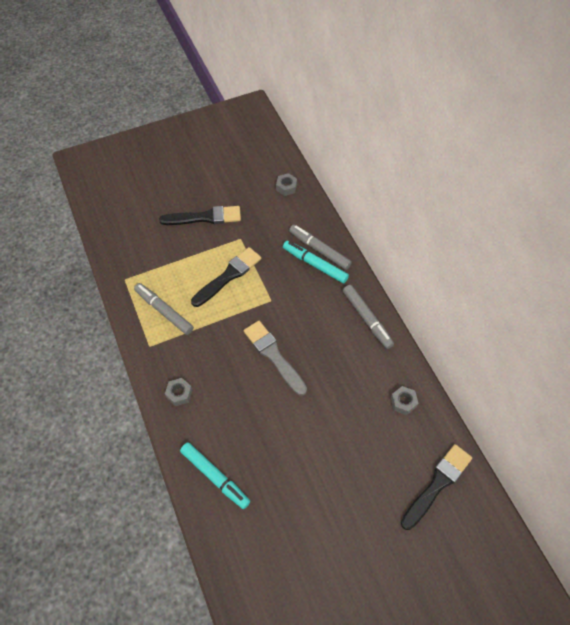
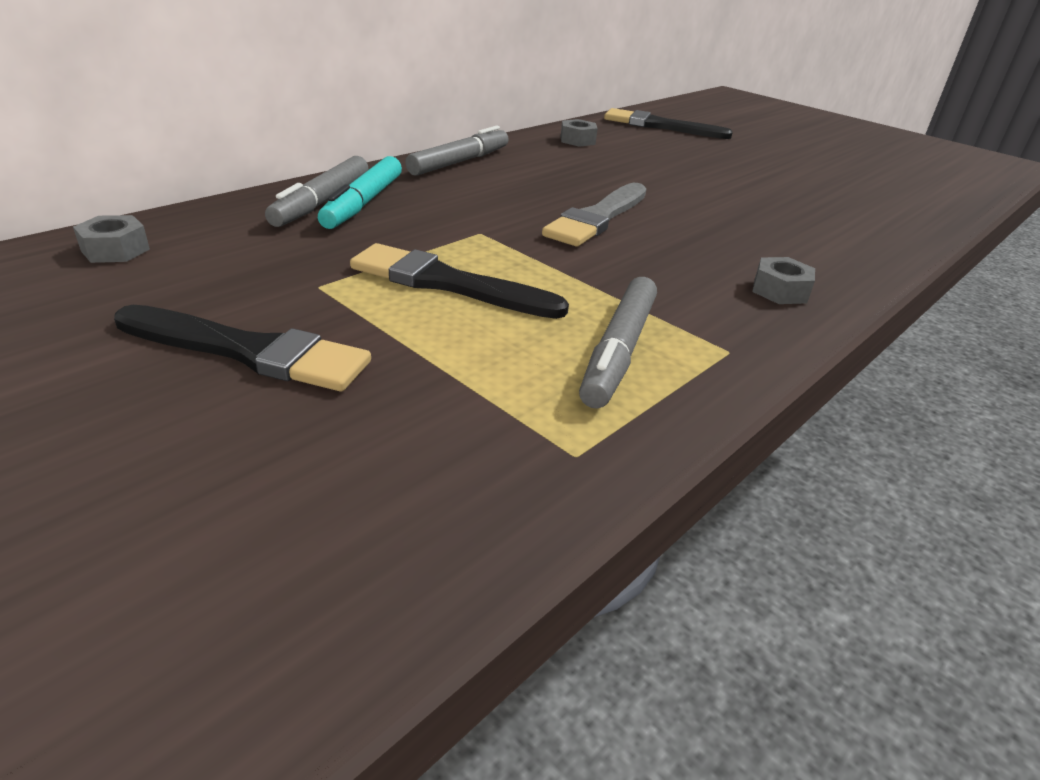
camera: 115 degrees left, 25 degrees down
(204, 217) = (249, 351): black brush -> black brush turned 135 degrees clockwise
(215, 477) = (855, 237): turquoise marker -> none

